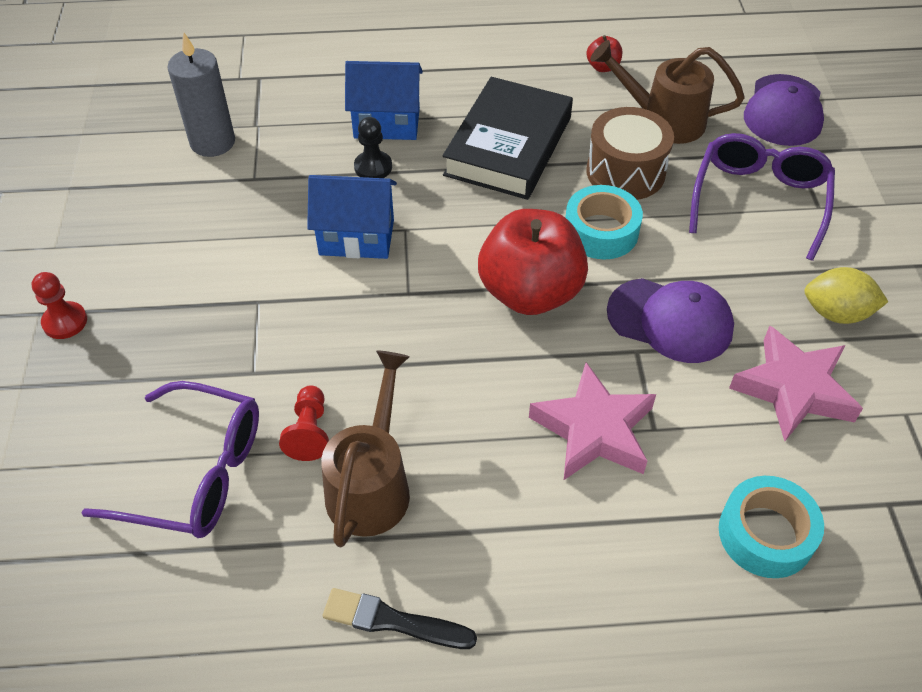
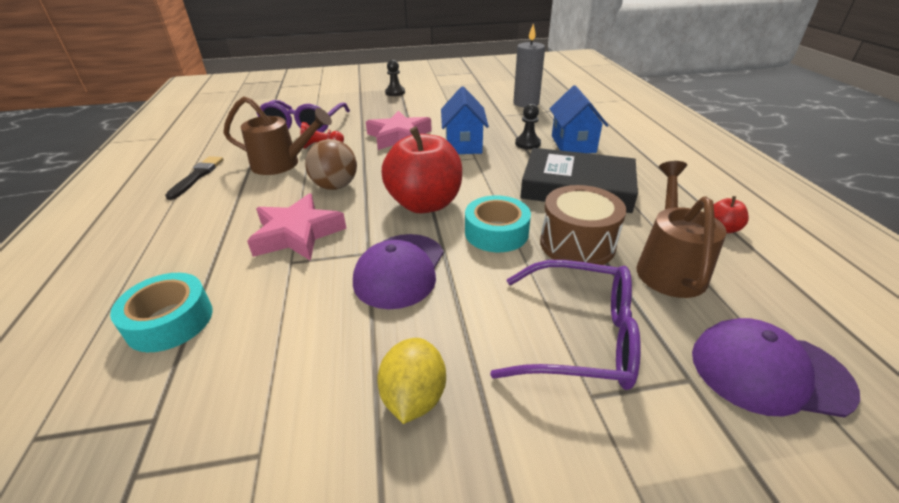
camera: 85 degrees right, 15 degrees down
(65, 322) = (395, 92): red pawn -> black pawn
(466, 397) = (335, 186): none -> brown ball
(793, 389) = (313, 349): pink star -> pink star (399, 136)

